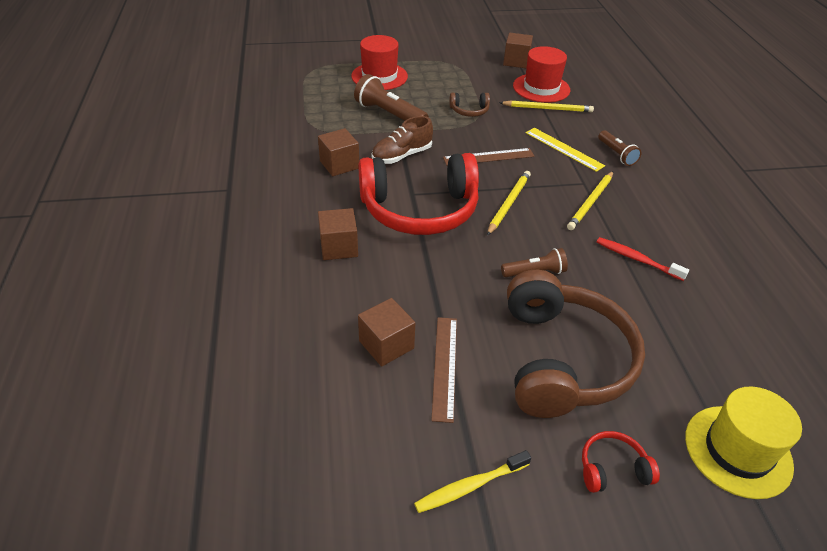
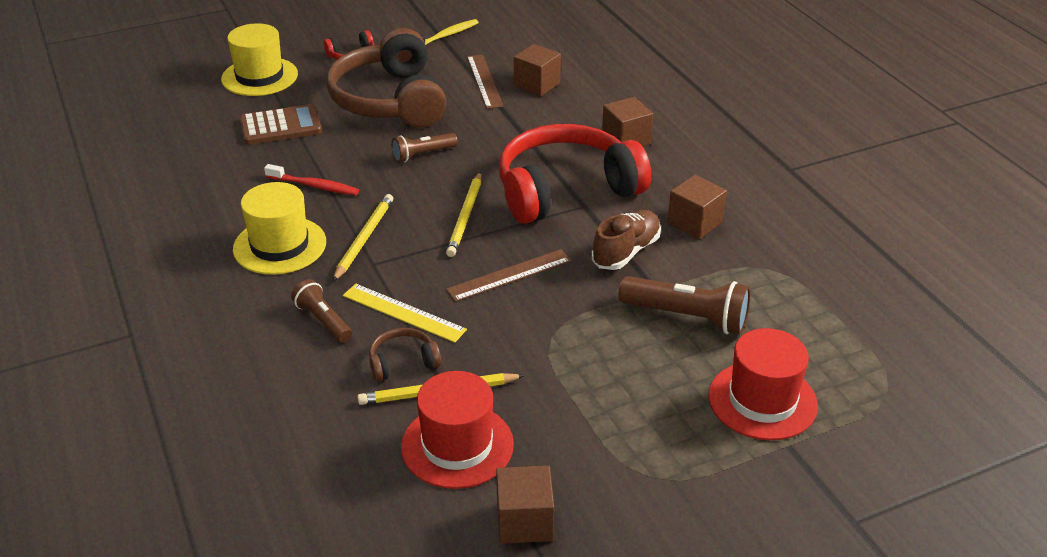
camera: 165 degrees right, 5 degrees down
(469, 111) = (568, 355): brown headphones -> brown headphones (403, 362)
(657, 210) = (280, 245): none -> yellow hat
(686, 346) = (281, 126): none -> brown calculator

